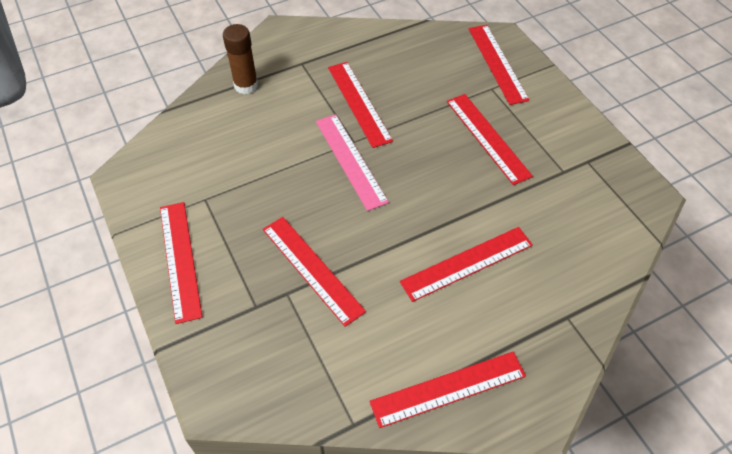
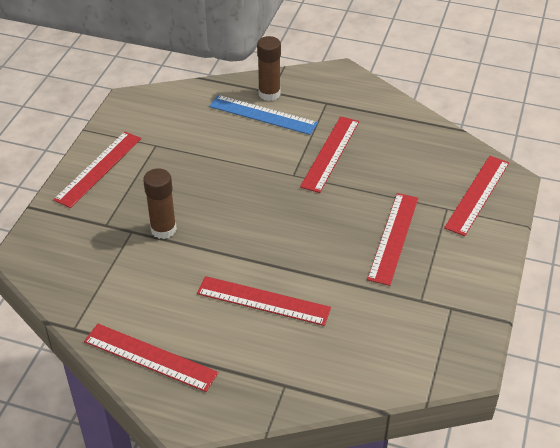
camera: 45 degrees right, 10 degrees down
(264, 107) = (263, 115): none -> blue ruler
(312, 269) = (163, 229): red ruler -> brown glue stick
(350, 160) = (274, 185): pink ruler -> none

